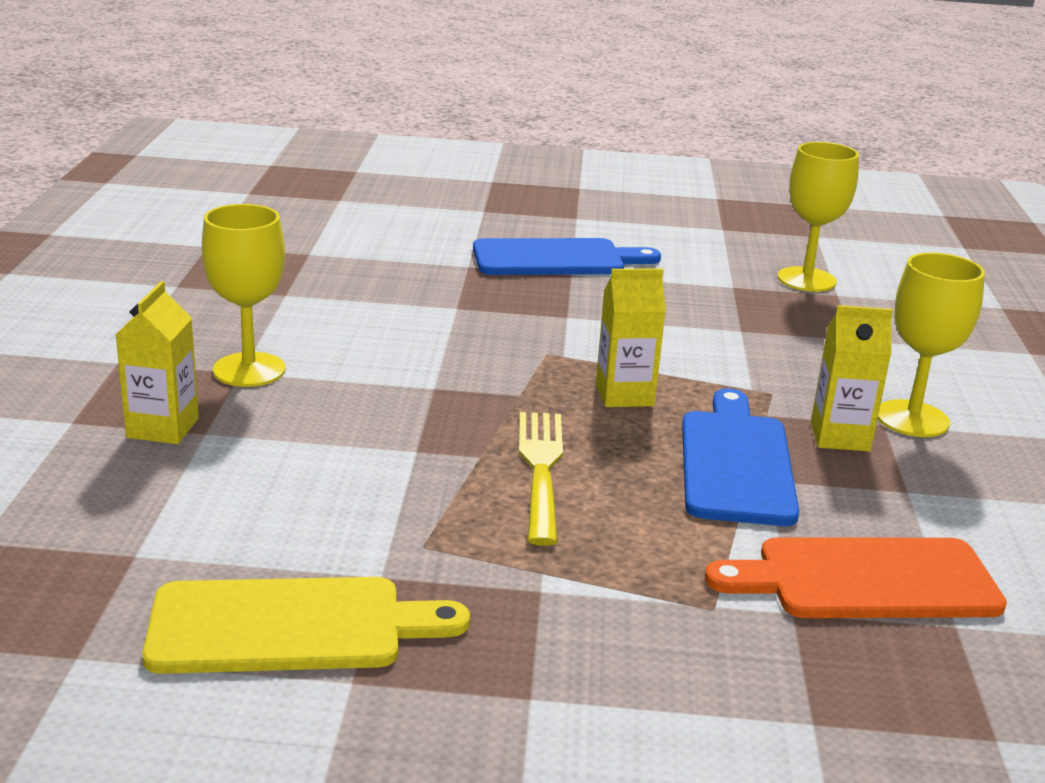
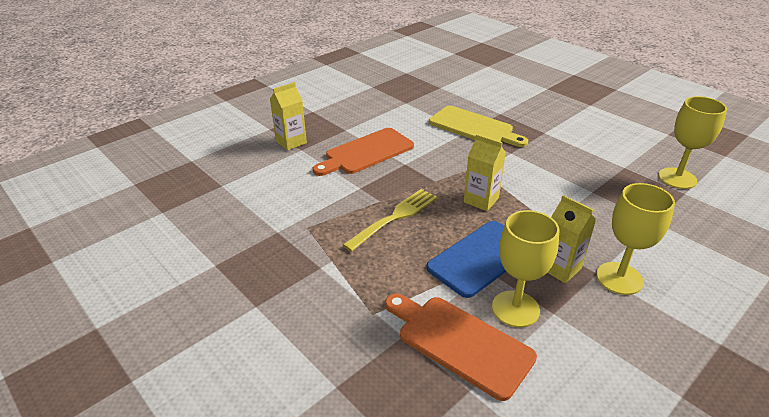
camera: 45 degrees right, 10 degrees up
(249, 370) = (349, 130): yellow goblet -> yellow goblet (515, 309)
(289, 626) = (226, 234): yellow cutting board -> yellow cutting board (474, 127)
(340, 394) = (366, 152): none -> orange cutting board
(556, 259) = (547, 122): blue cutting board -> none

